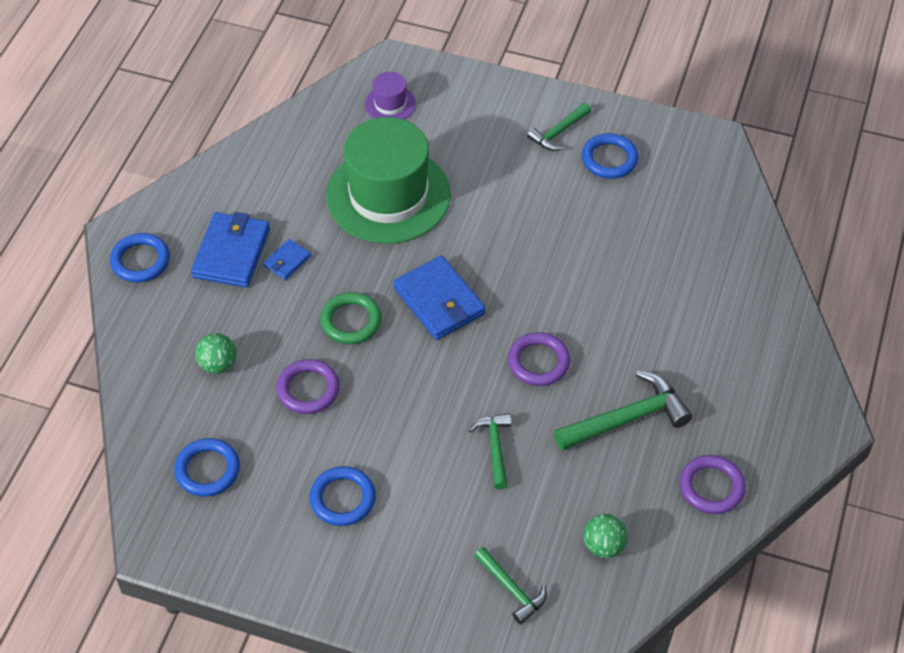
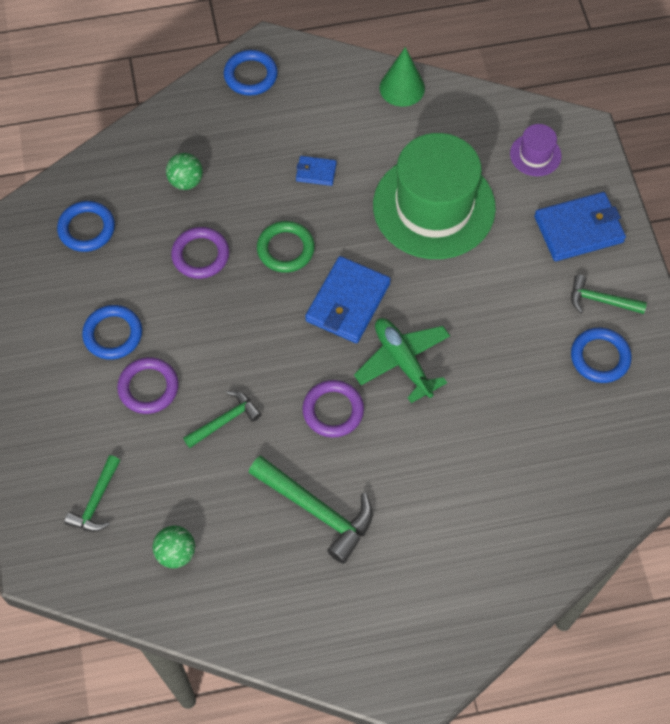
camera: 60 degrees right, 10 degrees up
(231, 253) = (298, 130): blue wallet -> blue wallet (578, 229)
(248, 158) = (402, 88): none -> green cone
(524, 290) = (403, 361): none -> green plane
(711, 487) = (286, 615): purple ring -> purple ring (148, 387)

